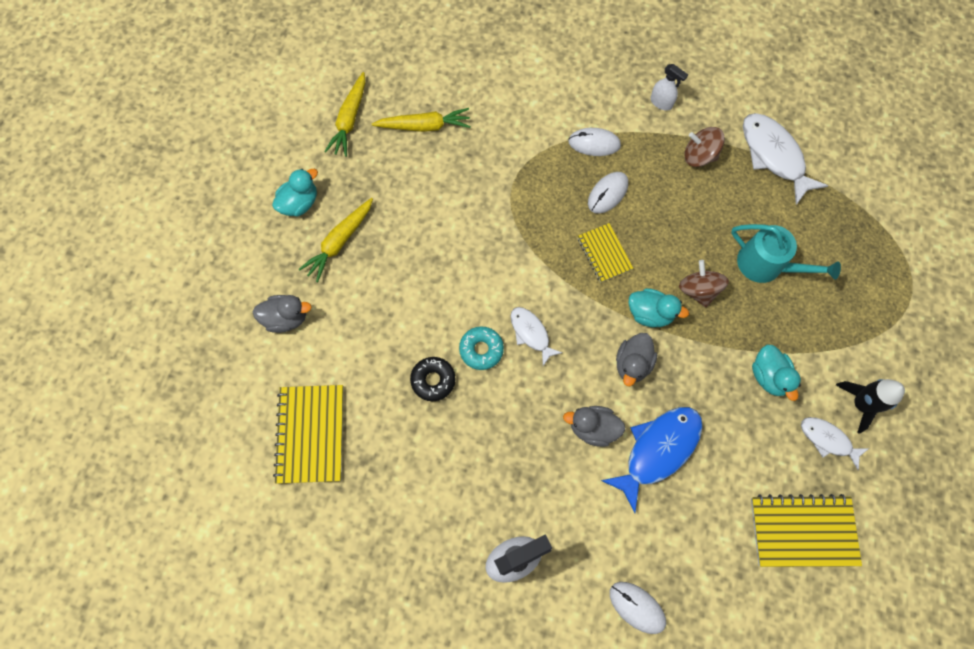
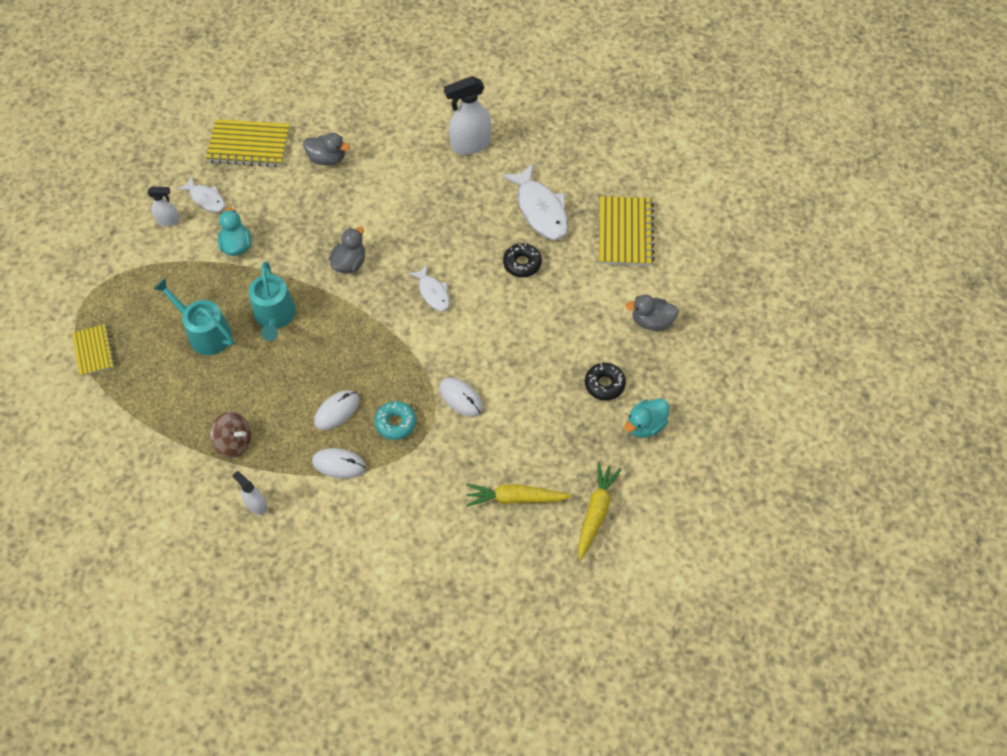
camera: 175 degrees left, 10 degrees down
(339, 242) = (604, 384): yellow carrot -> black donut
(481, 350) = (478, 283): turquoise donut -> turquoise donut (395, 423)
(593, 428) = (393, 220): grey duck -> grey duck (327, 158)
(604, 253) = (353, 354): yellow notebook -> yellow notebook (94, 351)
(637, 607) = (384, 112): white mouse -> white mouse (461, 398)
(650, 313) = (324, 301): turquoise duck -> none
(657, 451) = (344, 201): blue fish -> none
(698, 290) = (275, 316): brown spinning top -> turquoise watering can
(774, 156) = (158, 436): white fish -> white fish (540, 210)
(860, 404) = (168, 221): black rocket -> white spray bottle

